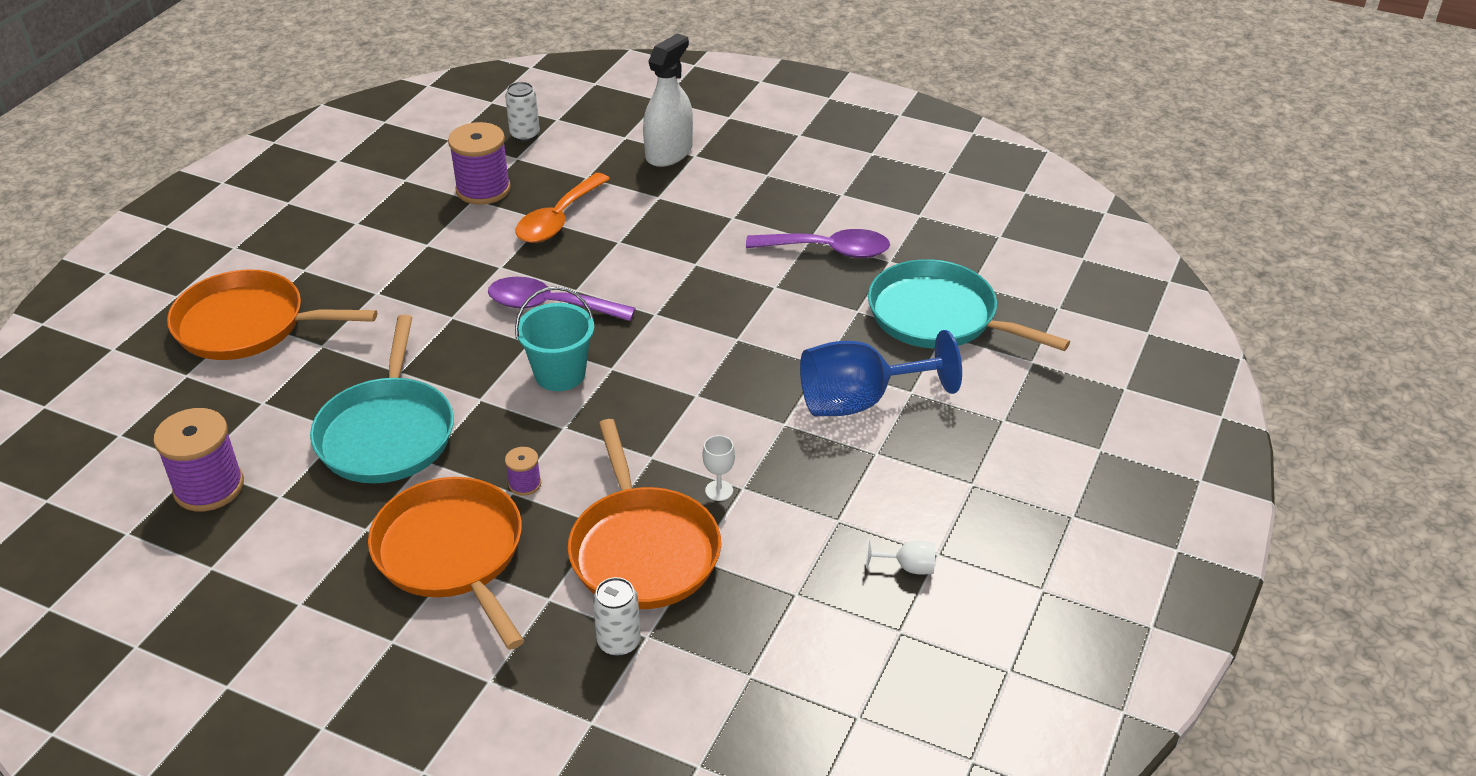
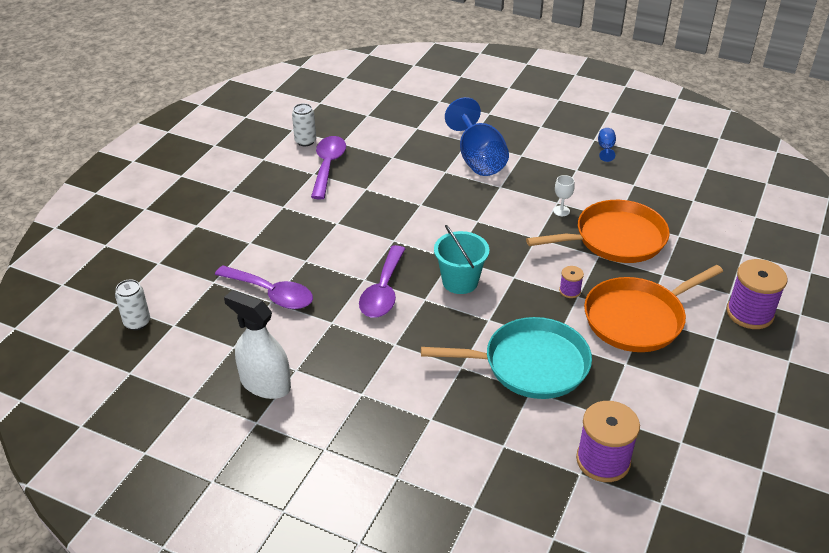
camera: 90 degrees left, 0 degrees up
(247, 325) = (403, 475): orange pan -> none
(483, 189) = (219, 342): purple spool -> purple spool (749, 313)
(558, 219) = (271, 294): orange spoon -> purple spoon
(619, 642) = (686, 245): white can -> white can (305, 141)
(669, 153) = (189, 238): white spray bottle -> white spray bottle (265, 384)
(908, 567) = (605, 149): white goblet -> blue goblet
(938, 316) = (399, 128): turquoise pan -> none

